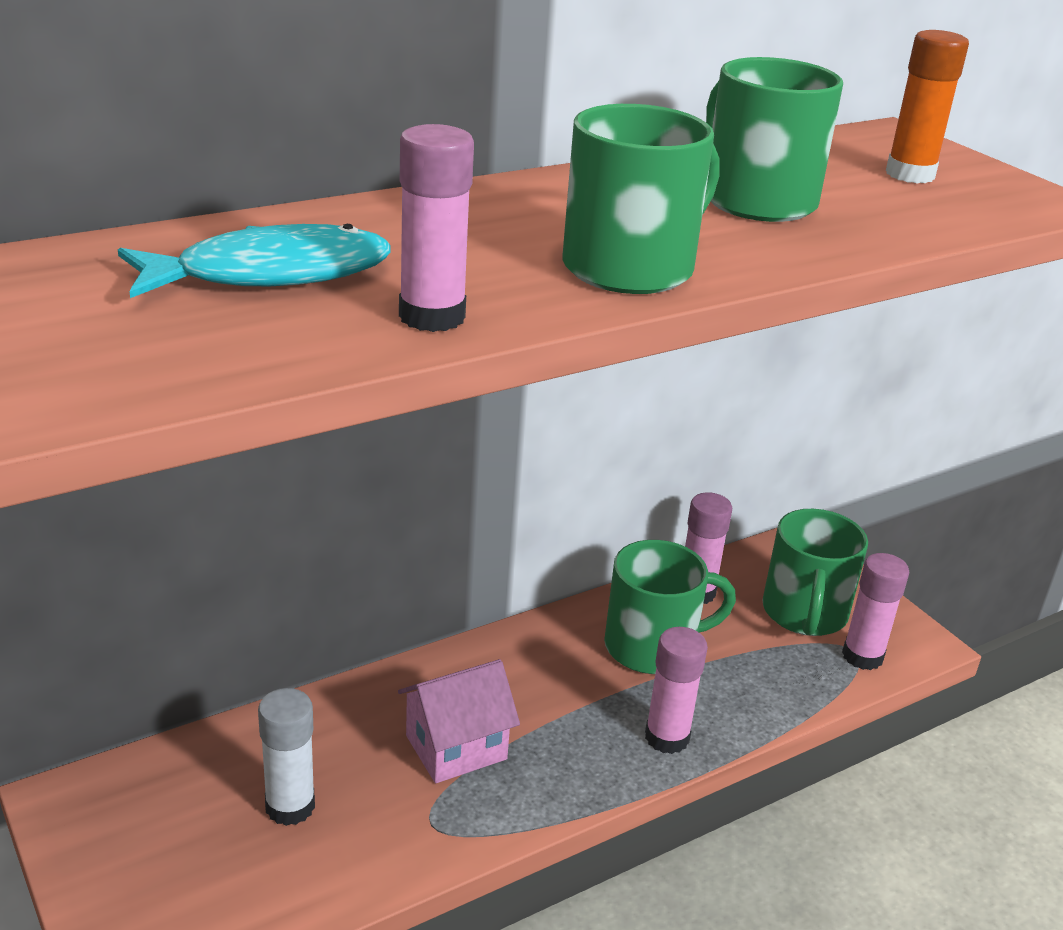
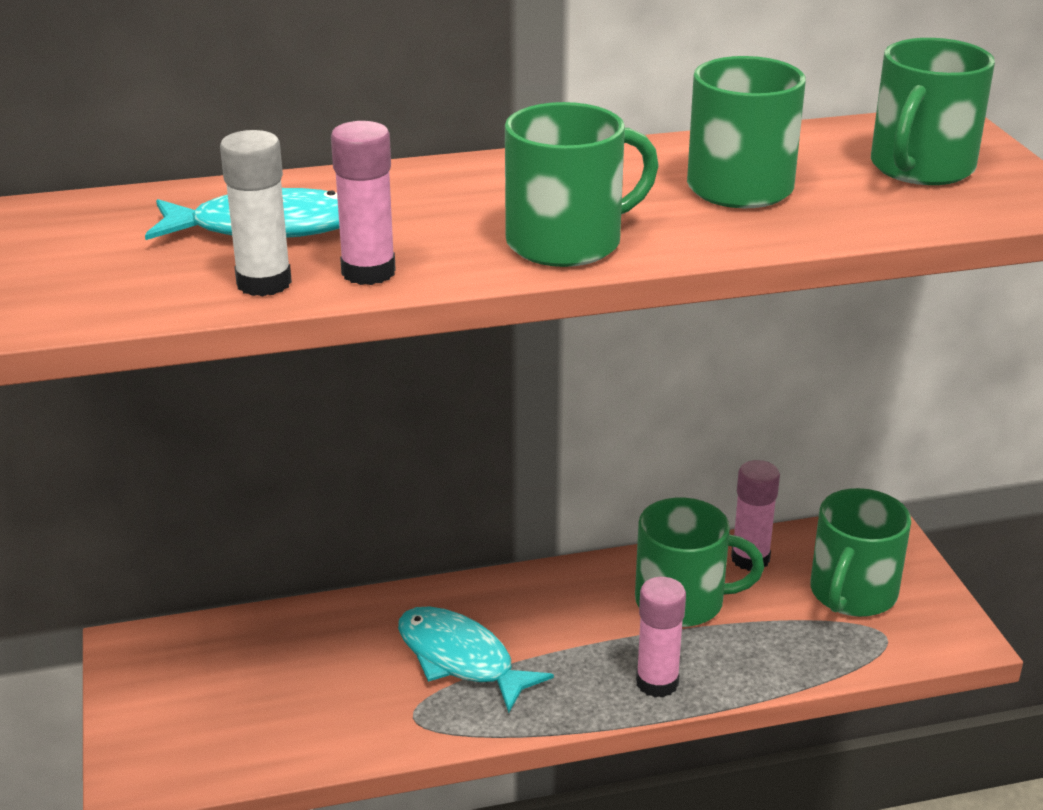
camera: 20 degrees right, 0 degrees up
(290, 806) = (301, 682): white glue stick -> white glue stick (264, 283)
(456, 747) = (460, 659): pink house -> turquoise fish
(862, 656) = (892, 642): pink glue stick -> none
(910, 174) = (920, 168): orange glue stick -> green mug

